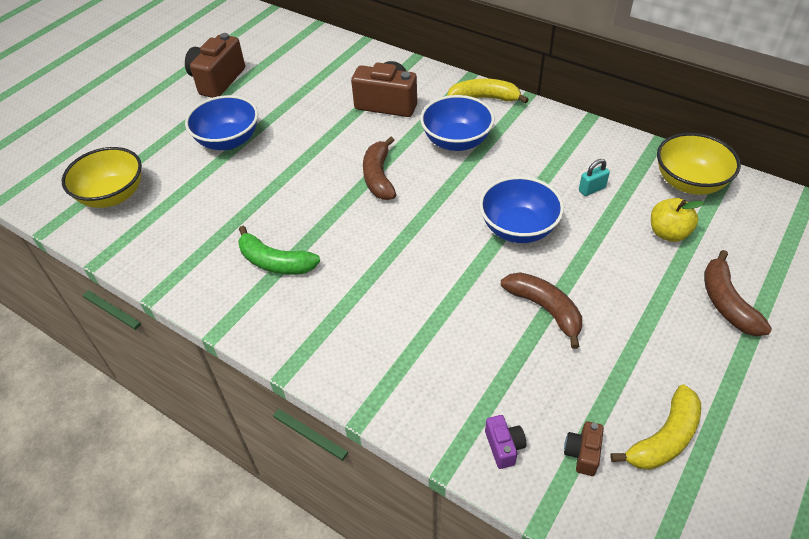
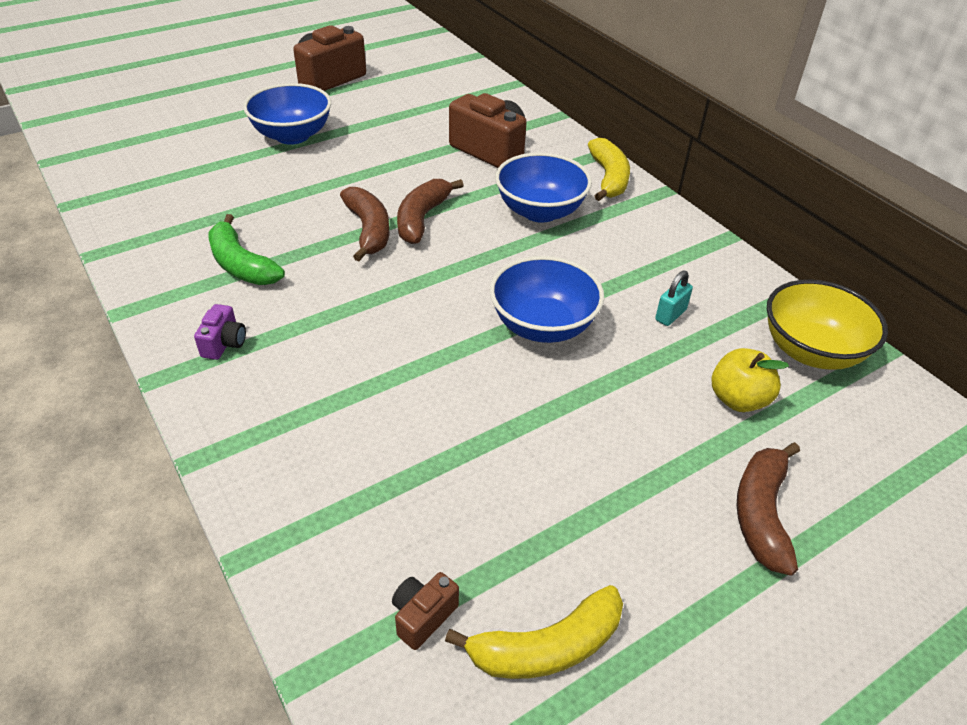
camera: 20 degrees right, 5 degrees down
(113, 195) = (139, 150): yellow bowl -> none
(484, 98) = (608, 178): yellow banana -> yellow banana turned 60 degrees clockwise
(504, 447) = (331, 563): purple camera -> purple camera (224, 343)
(545, 309) = (506, 427): brown banana -> brown banana (368, 230)
(592, 189) = (670, 315): turquoise padlock -> turquoise padlock turned 45 degrees counterclockwise

